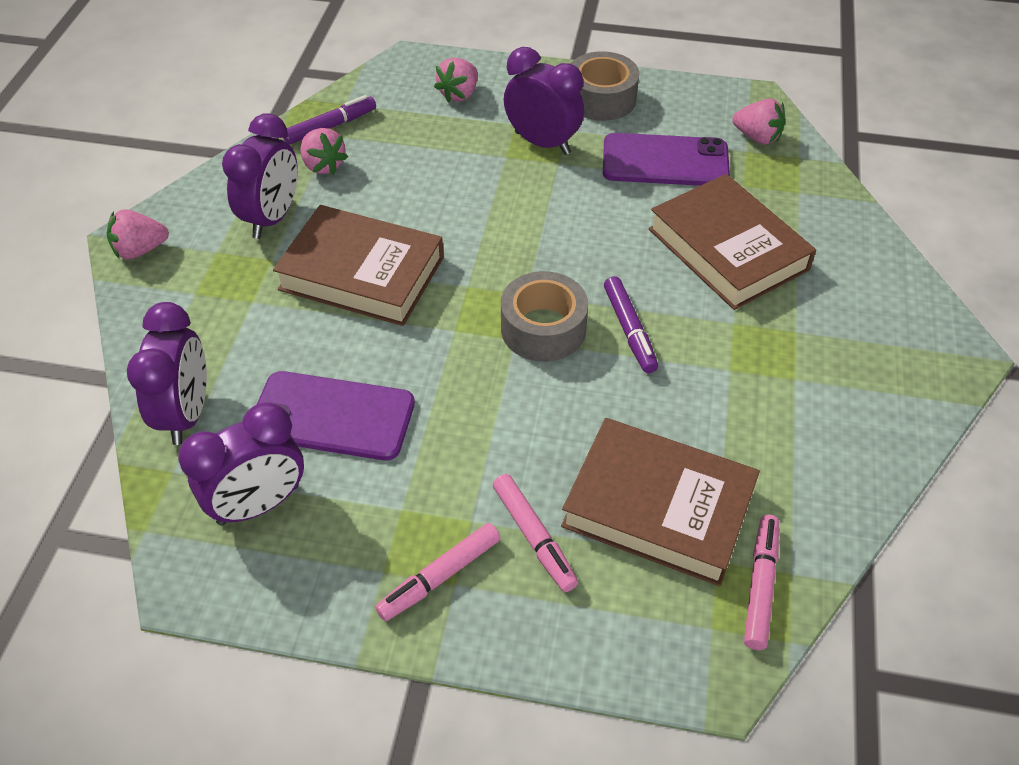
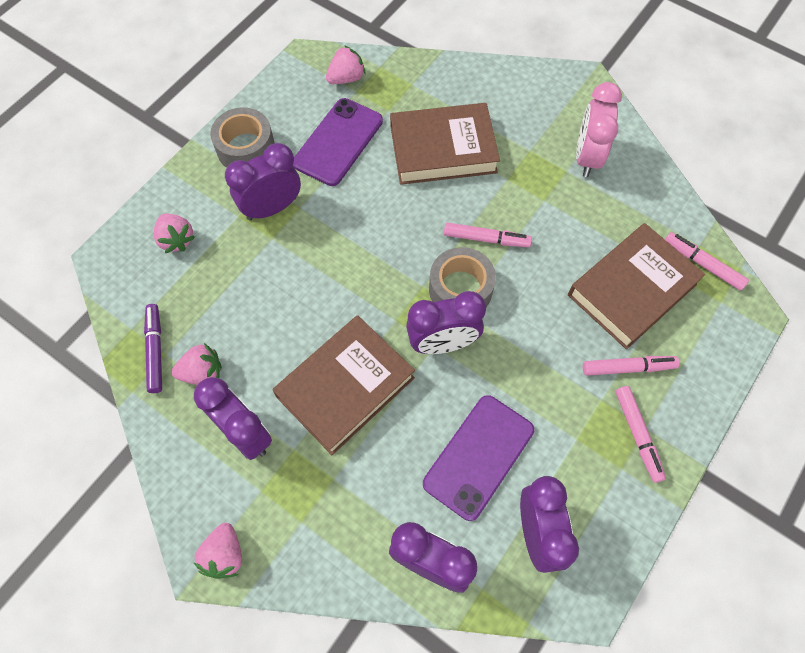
camera: 65 degrees left, 15 degrees up
(461, 336) = (442, 343): none -> purple clock
(629, 330) = (486, 239): purple marker -> pink marker
(835, 394) = (587, 157): none -> pink clock

